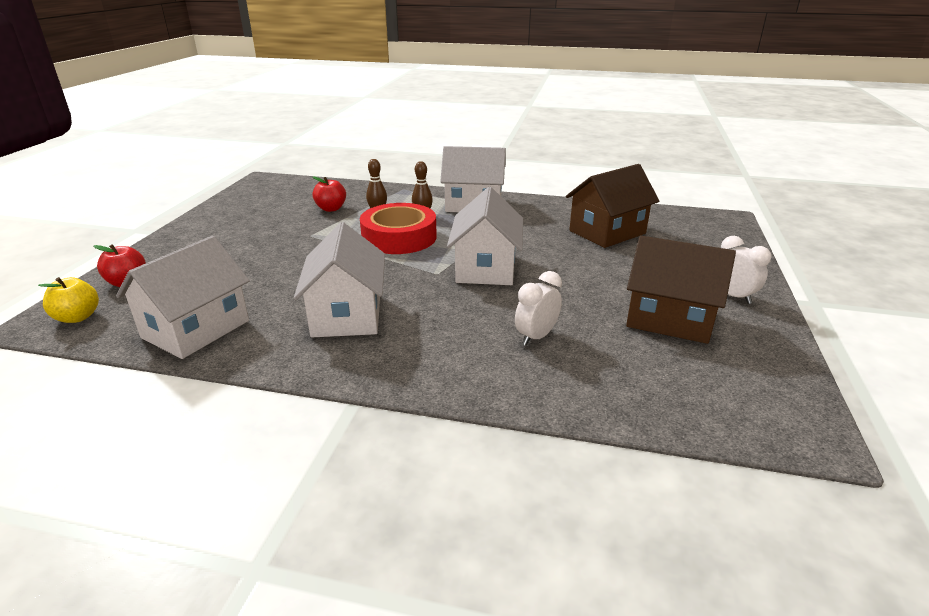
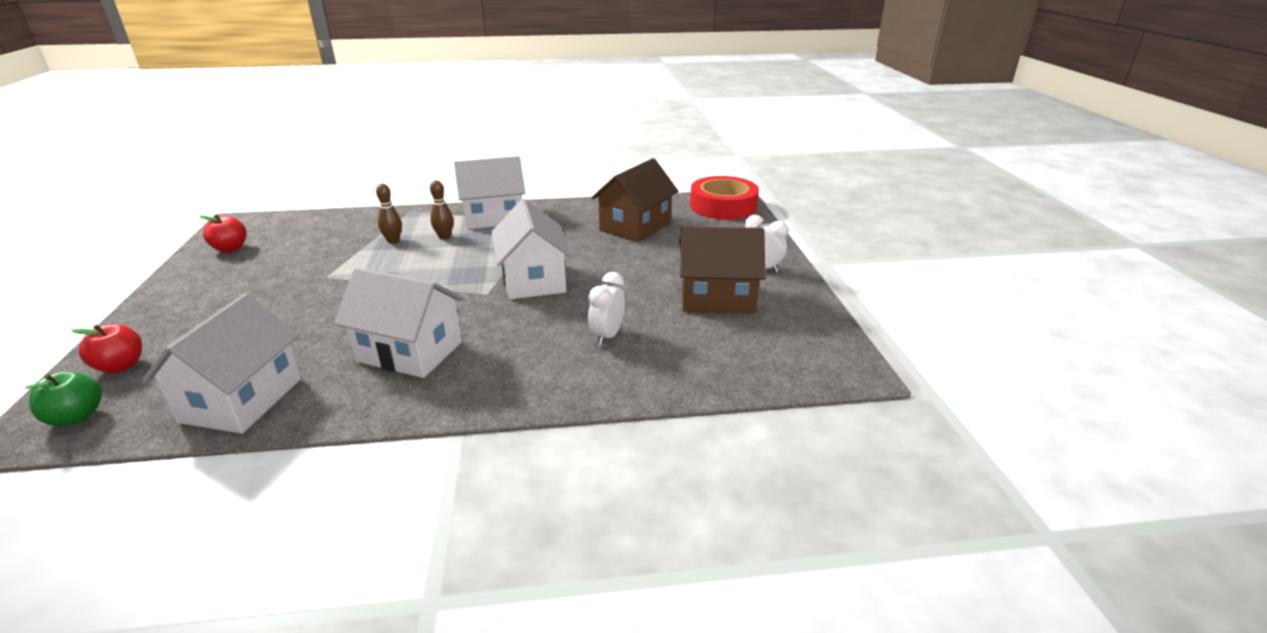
camera: 20 degrees left, 0 degrees up
(77, 317) = (76, 417): yellow apple -> green apple
(331, 209) = (336, 244): red apple -> red apple (230, 249)
(347, 315) = (410, 351): white house -> white house turned 45 degrees counterclockwise
(399, 237) = (429, 263): red tape -> red tape (723, 206)

